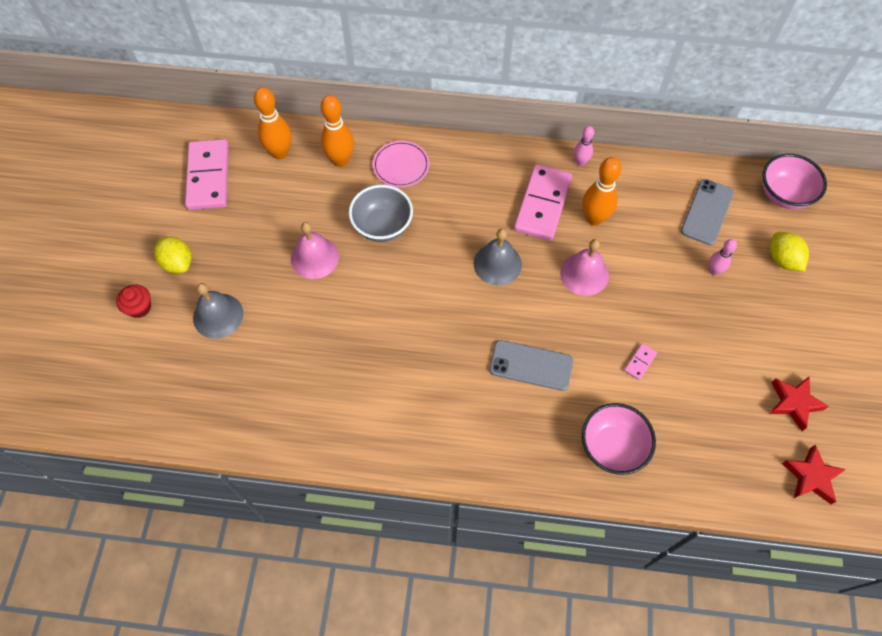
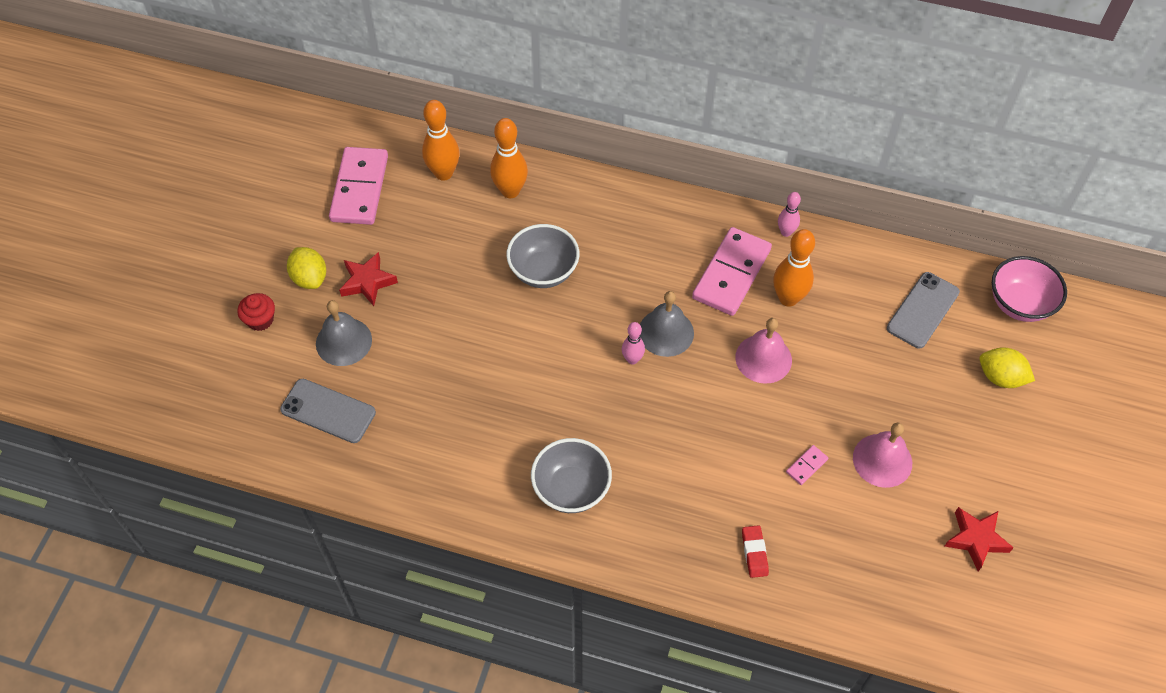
camera: 10 degrees right, 5 degrees down
(314, 257) = (461, 294): pink bell -> pink bell (882, 460)
(401, 165) = (577, 207): pink plate -> none
(443, 416) = (571, 489): none -> grey bowl
(531, 365) = (681, 449): grey phone -> grey phone (328, 411)
(612, 447) = (754, 553): pink bowl -> red eraser
(714, 271) = (916, 378): pink bowling pin -> pink bowling pin (632, 359)
(782, 259) = (1000, 377): yellow lemon -> yellow lemon turned 45 degrees counterclockwise
(811, 477) = (977, 623): red star -> red star (367, 282)

